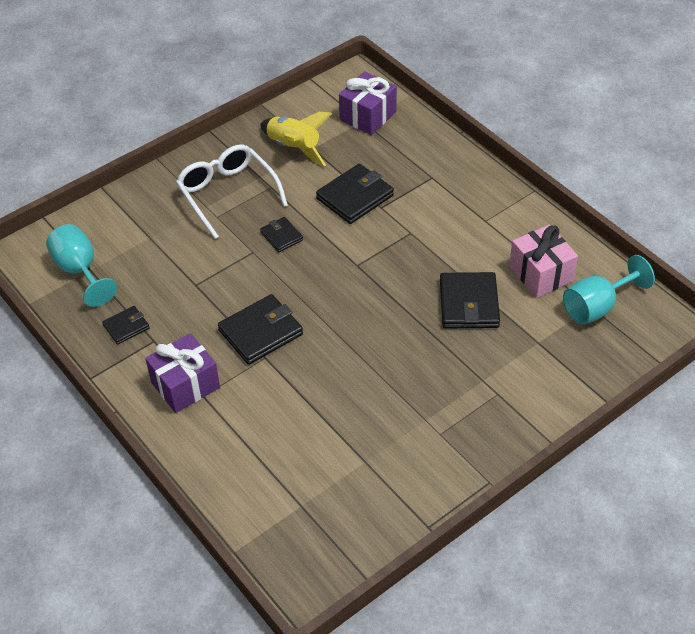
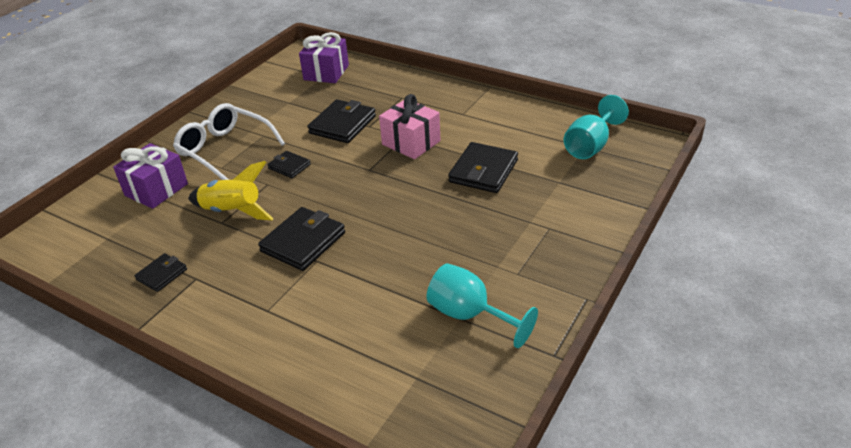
camera: 20 degrees left, 10 degrees down
(80, 271) = (96, 242): turquoise goblet -> turquoise goblet (470, 315)
(185, 385) = (244, 306): purple gift -> purple gift (156, 190)
(294, 148) = (272, 106): yellow rocket -> yellow rocket (232, 212)
(469, 304) = (483, 171): black wallet -> black wallet turned 45 degrees clockwise
(541, 273) = (530, 136): pink gift -> pink gift (411, 143)

